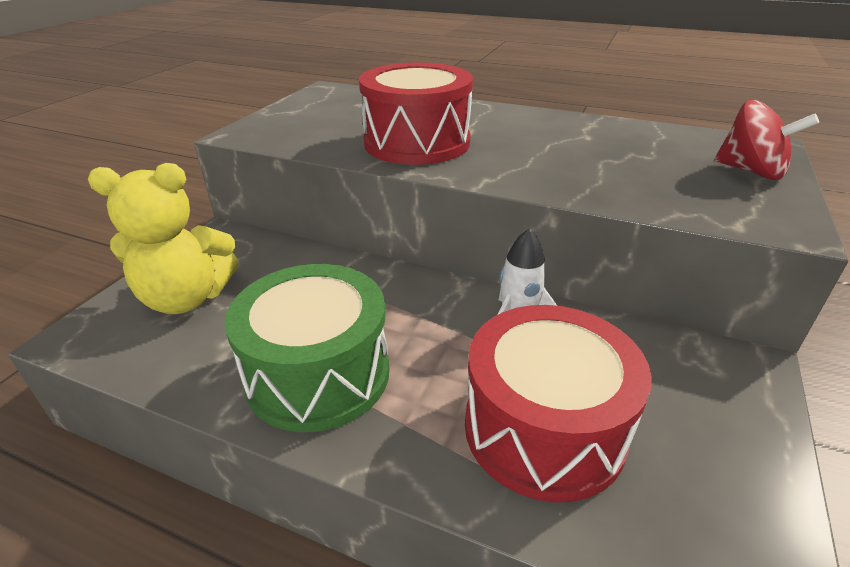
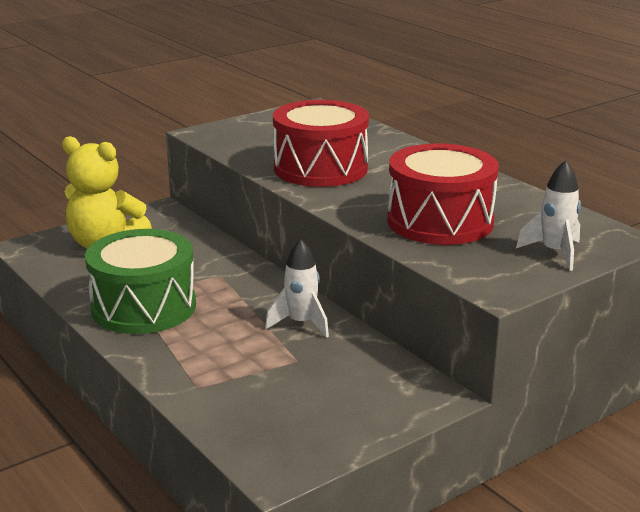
camera: 30 degrees right, 10 degrees down
(544, 429) = (245, 374): red drum -> red drum (440, 221)
(751, 171) = (554, 253): red spinning top -> white rocket

